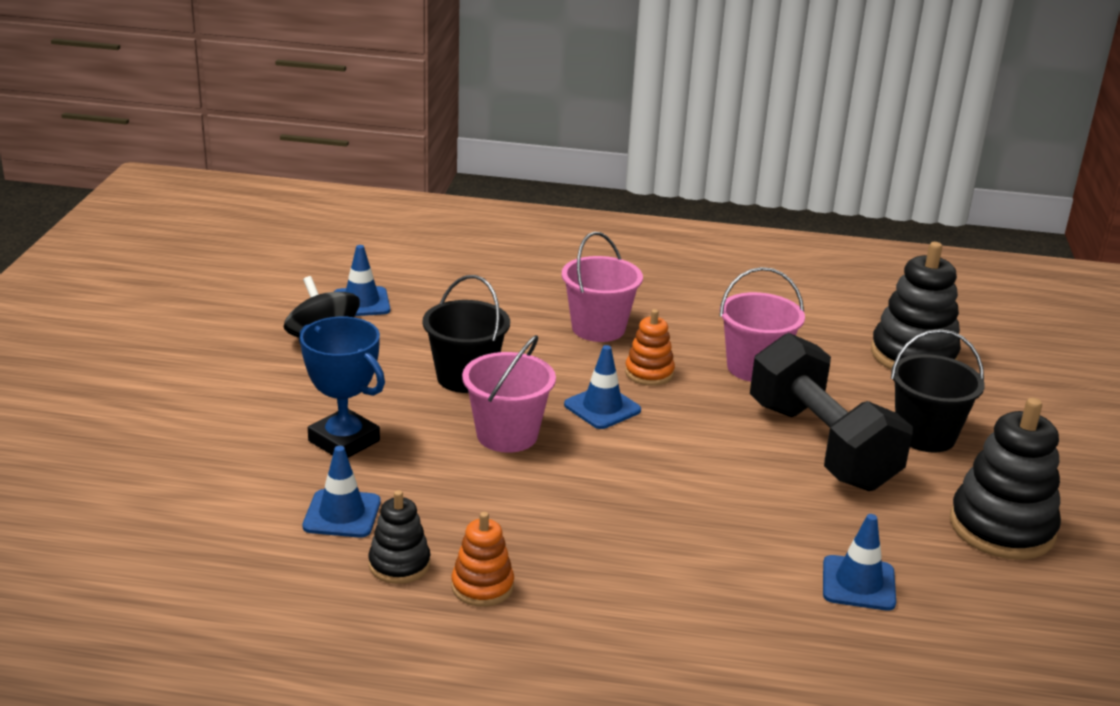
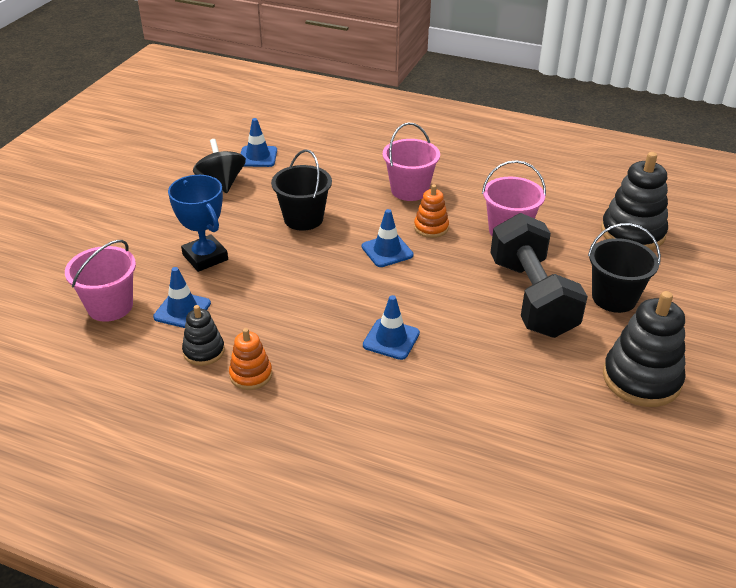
camera: 15 degrees right, 10 degrees up
(507, 435) = (313, 264): pink bucket -> pink bucket (110, 306)
(858, 583) = (513, 409): blue traffic cone -> blue traffic cone (391, 339)

